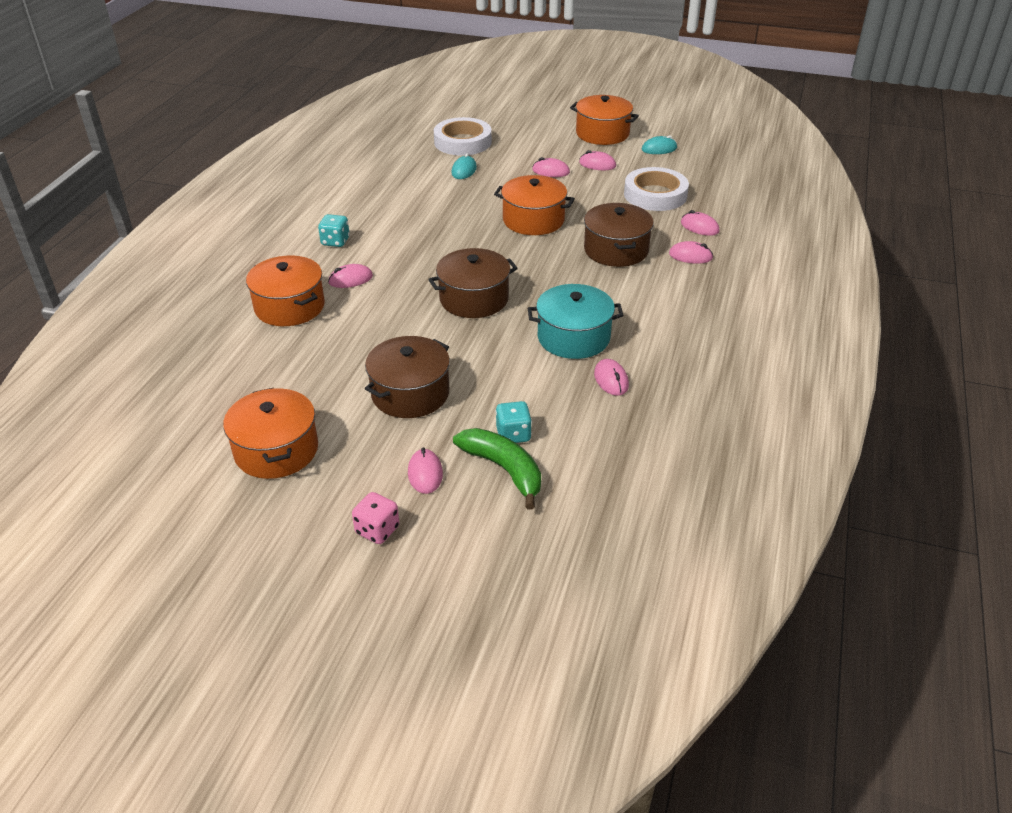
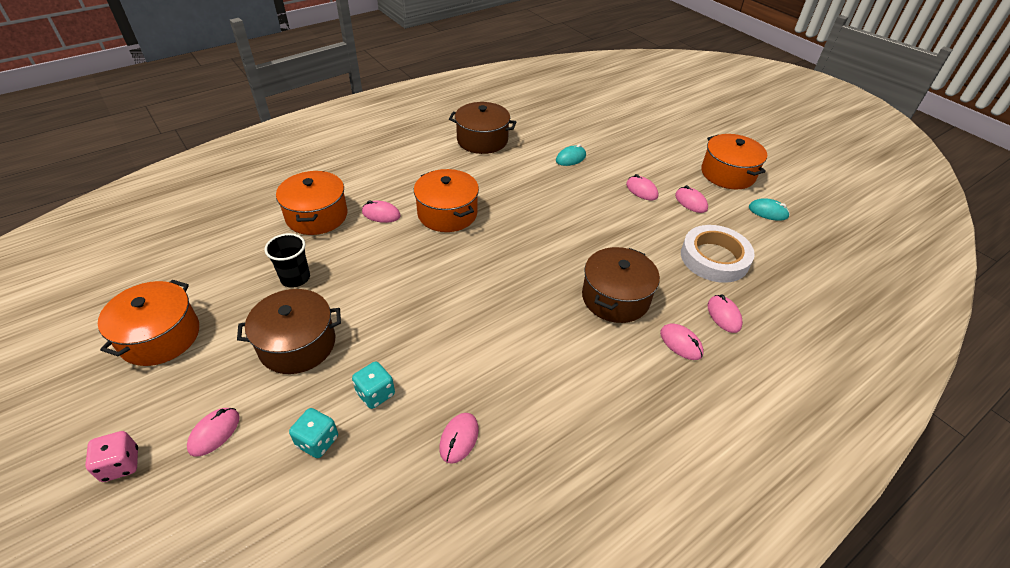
camera: 35 degrees right, 5 degrees up
(335, 241) = (409, 176): turquoise dice -> turquoise dice (375, 394)
(340, 356) = (295, 278): none -> black cup
(462, 142) = (598, 133): white tape -> none
(474, 299) = (444, 281): brown pot -> brown pot (482, 140)
(504, 469) = (269, 474): green banana -> none
(533, 220) = (575, 230): orange pot -> orange pot (447, 213)
(573, 337) = (478, 369): turquoise pot -> none

